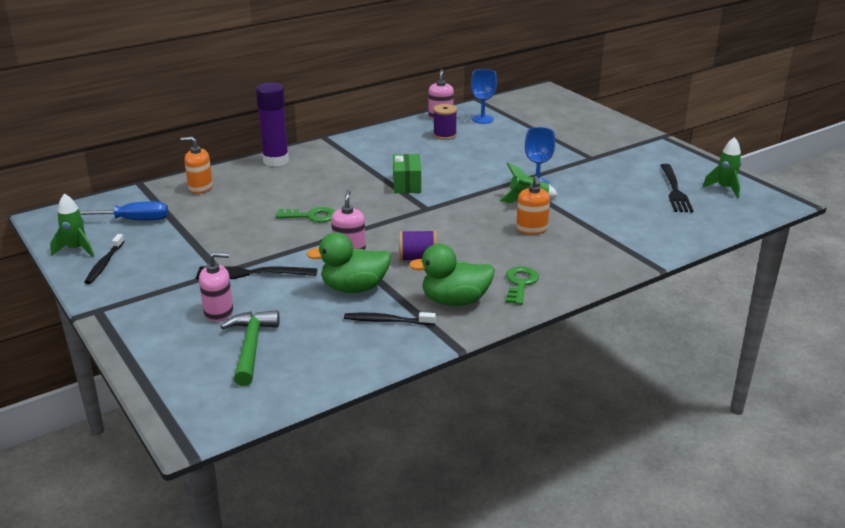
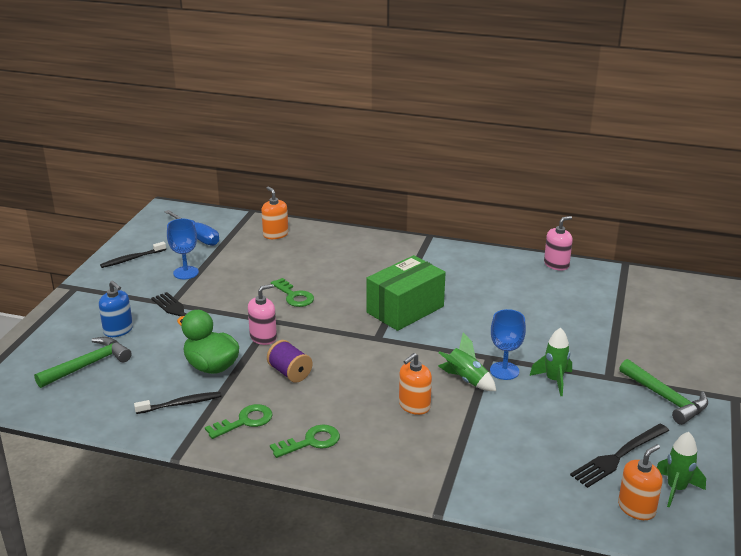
camera: 50 degrees right, 0 degrees up
(76, 249) = (138, 240): green rocket -> green rocket (554, 380)
(219, 312) = (118, 330): pink soap dispenser -> blue soap dispenser
(276, 161) = (359, 239): purple glue stick -> none
(387, 321) = (181, 404): black toothbrush -> black toothbrush turned 105 degrees clockwise
(407, 184) = (405, 309): green box -> green box, size x1.63
(444, 135) = (524, 283): purple spool -> none
(455, 301) = (245, 421): green duck -> green key
(482, 119) = (588, 285): blue goblet -> blue goblet (186, 273)
(636, 153) = (665, 398): none -> green hammer
(729, 207) = (636, 508): none -> orange soap dispenser

